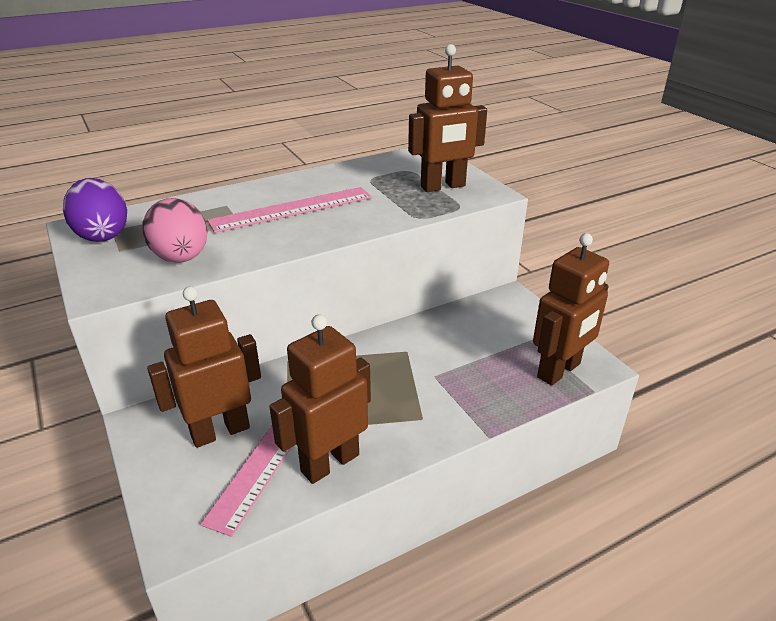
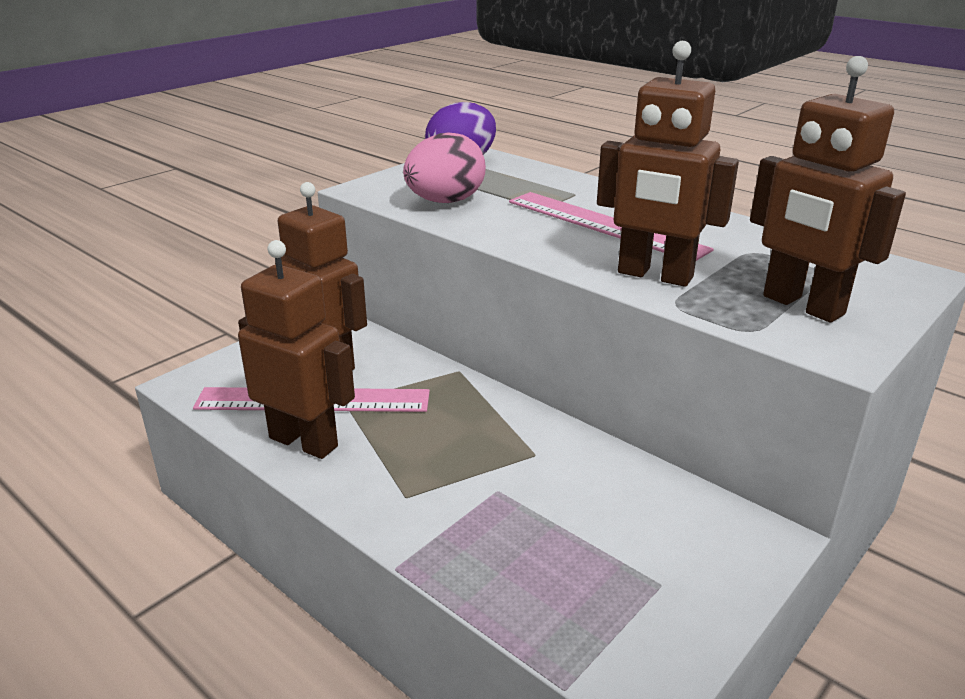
camera: 70 degrees right, 5 degrees down
(559, 371) = (592, 630): brown robot -> brown robot (654, 275)

